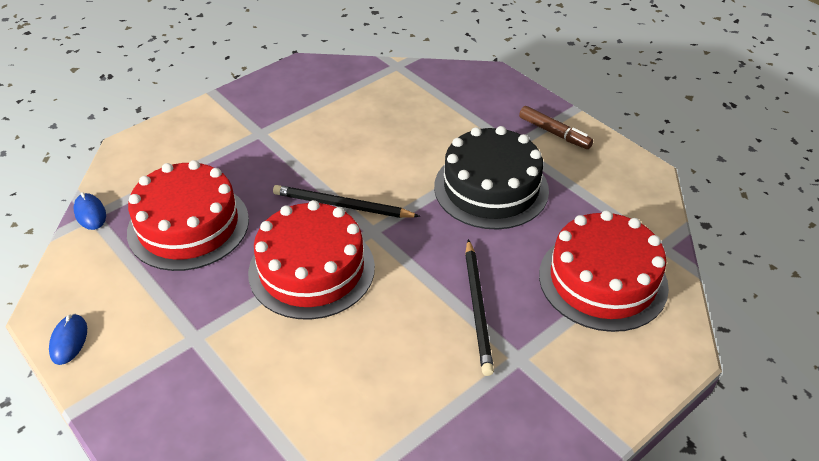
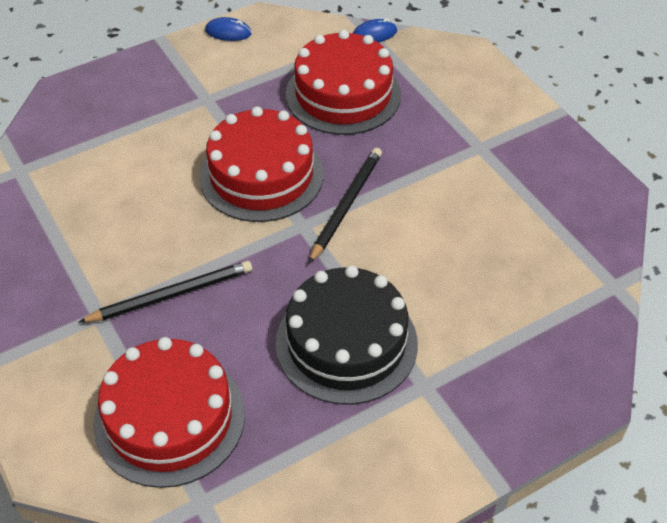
camera: 100 degrees right, 5 degrees up
(478, 308) = (170, 295): black pencil -> black pencil turned 150 degrees clockwise
(554, 133) = (444, 440): brown marker -> none

